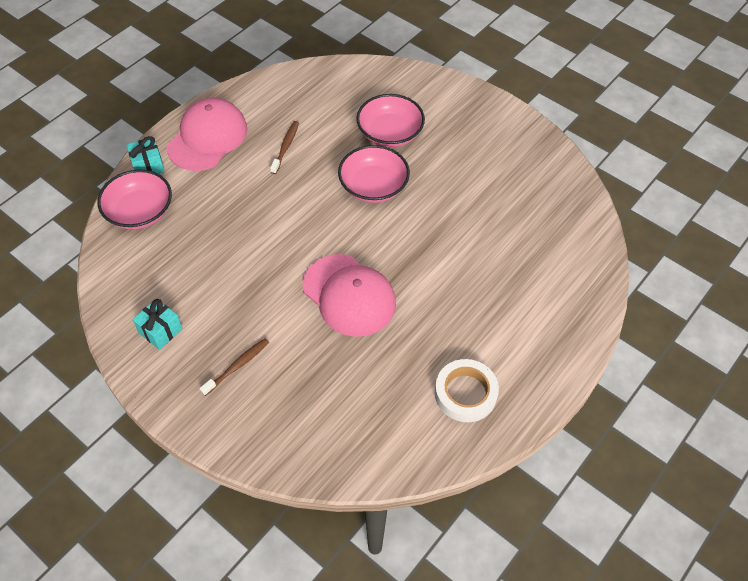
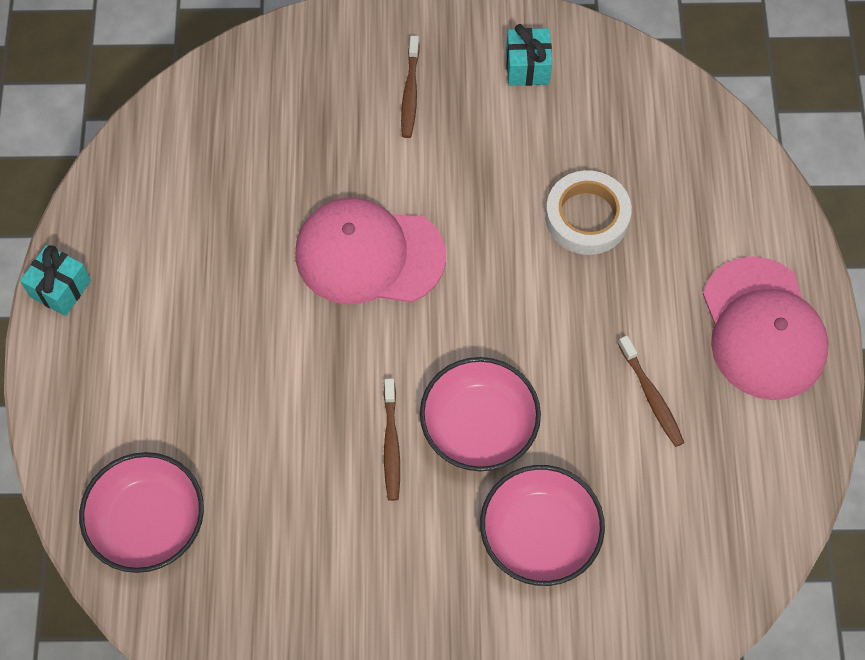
camera: 140 degrees right, 10 degrees up
(140, 212) = (713, 169): pink bowl -> pink bowl (148, 522)
(148, 166) = (781, 232): turquoise gift -> turquoise gift (60, 288)
(421, 206) = (391, 444): none -> brown toothbrush
(465, 393) = (144, 241): white tape -> white tape (587, 217)

